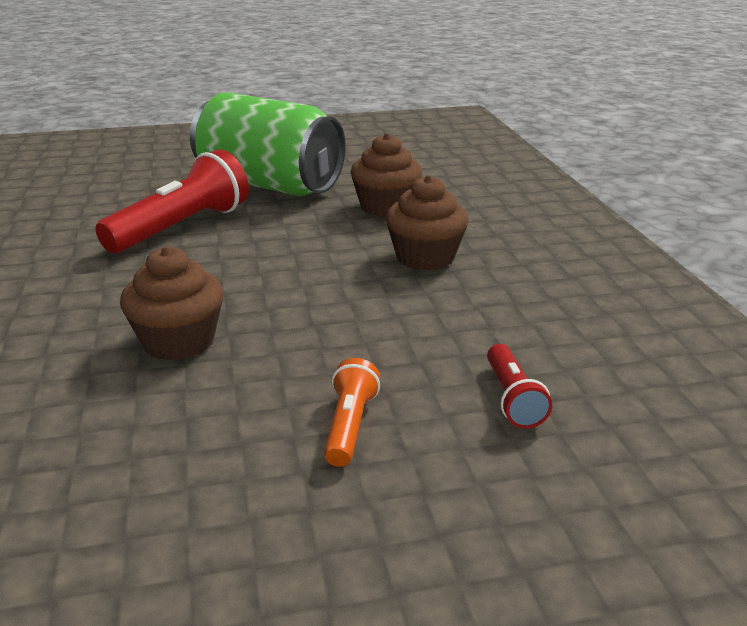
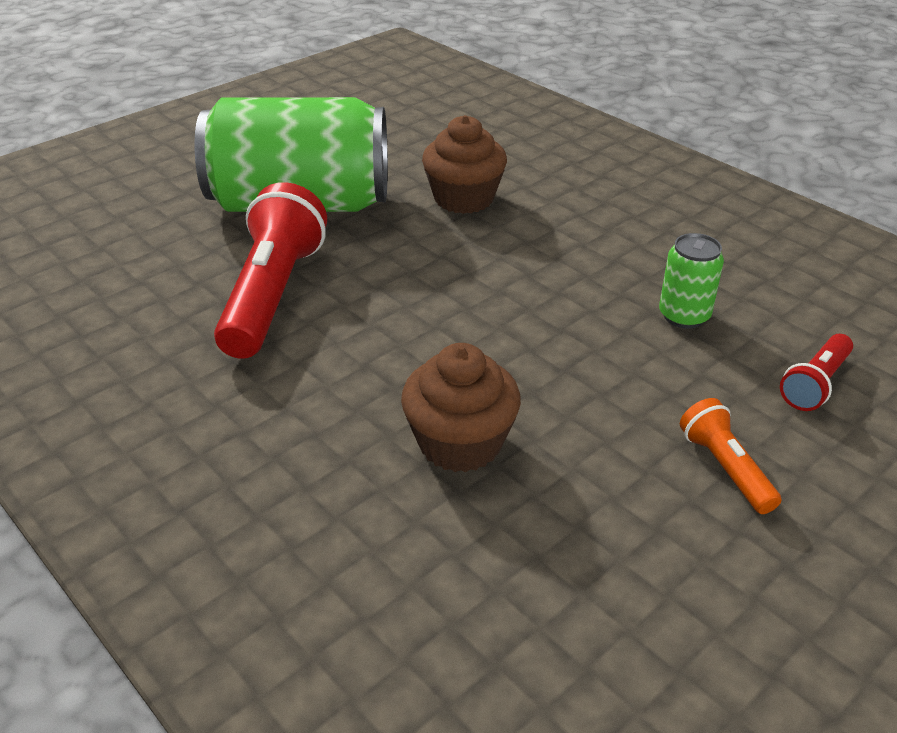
camera: 30 degrees left, 10 degrees up
(425, 257) = (574, 252): brown cupcake -> none
(458, 320) = (684, 316): none -> green can
(512, 399) = (815, 384): red flashlight -> red flashlight turned 75 degrees clockwise

